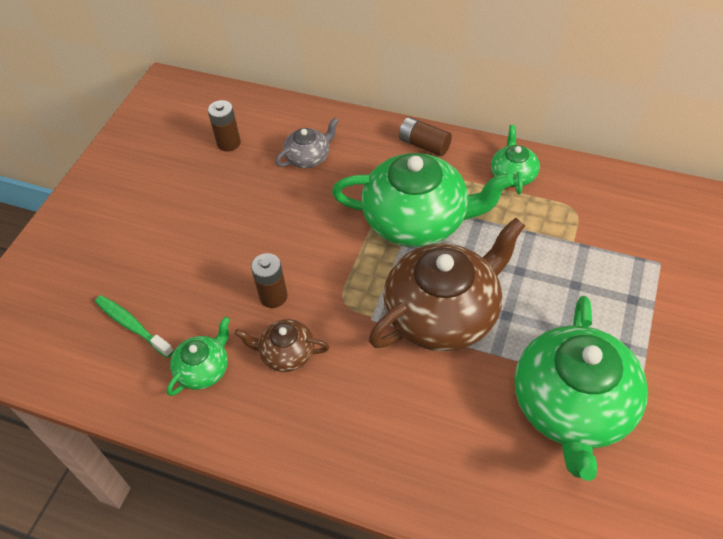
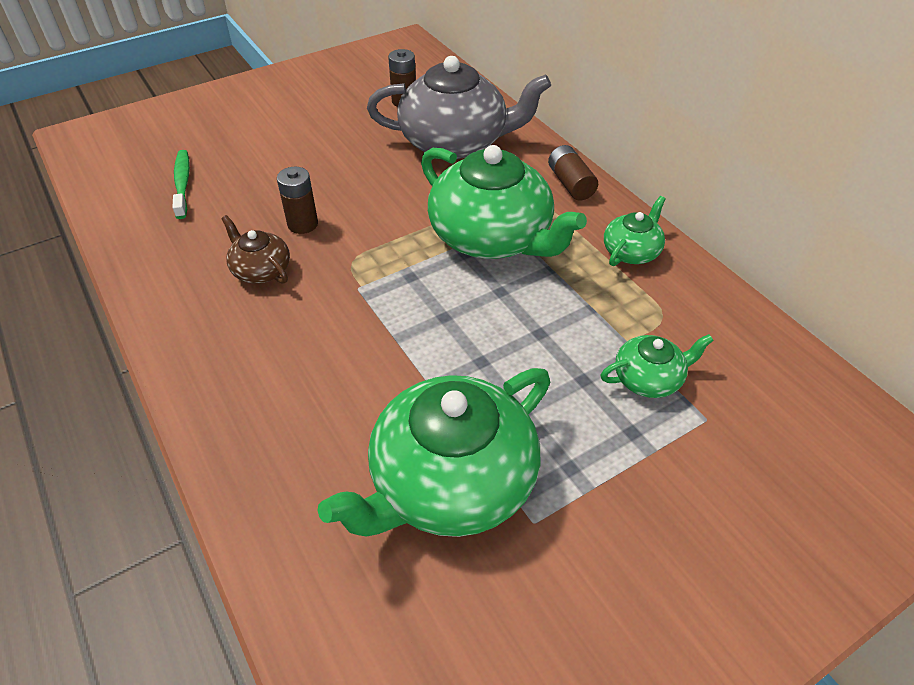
camera: 35 degrees right, 5 degrees down
(204, 369) = (191, 242): green teapot -> green teapot (649, 378)
(308, 157) = (455, 142): grey teapot -> grey teapot, size x2.10
(444, 313) = (425, 322): brown teapot -> none

